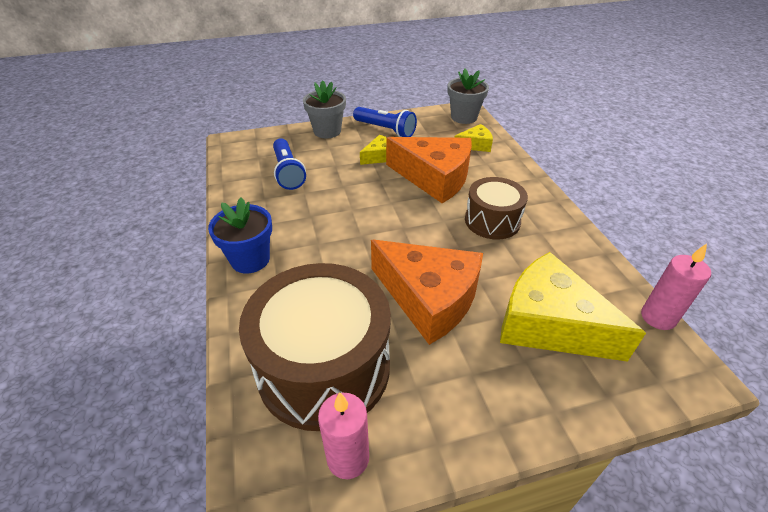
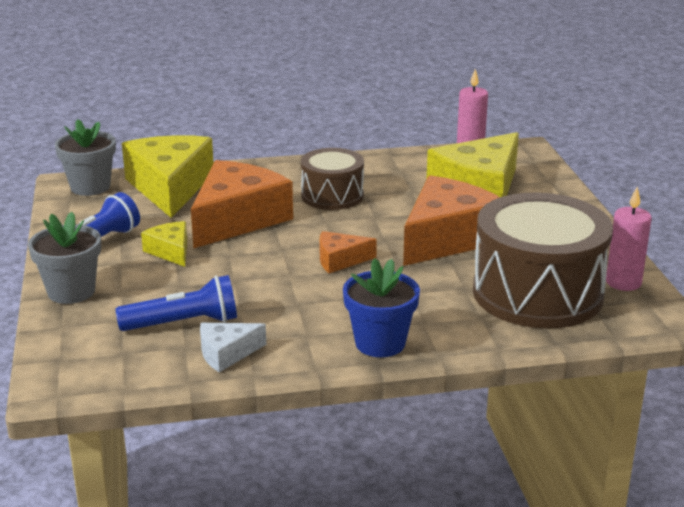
camera: 85 degrees left, 15 degrees down
(250, 192) = (226, 353): none -> white cheese
(376, 232) = (340, 260): none -> orange cheese
(475, 145) = (170, 187): yellow cheese -> yellow cheese, size x2.09

